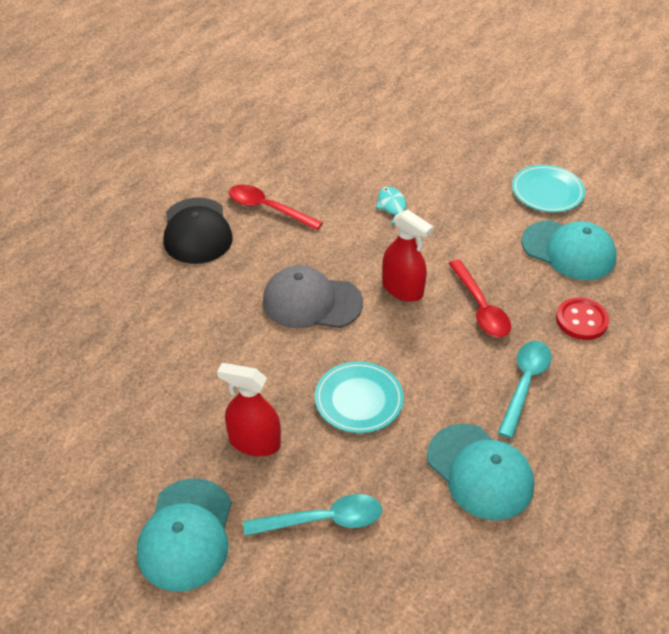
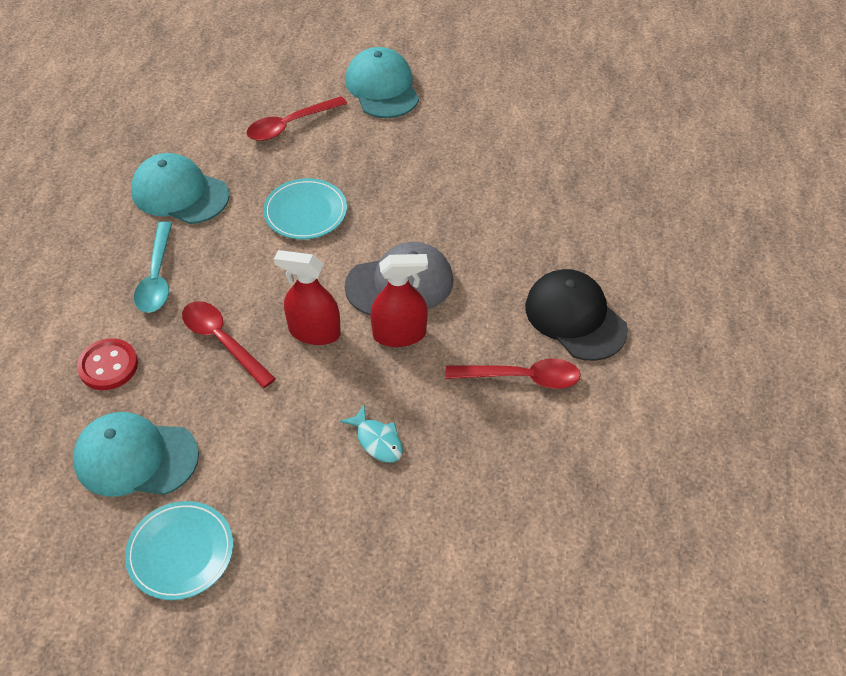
camera: 155 degrees right, 5 degrees up
(254, 442) = (373, 153): red spray bottle -> red spray bottle (399, 334)
(323, 520) = (290, 125): turquoise spoon -> red spoon

